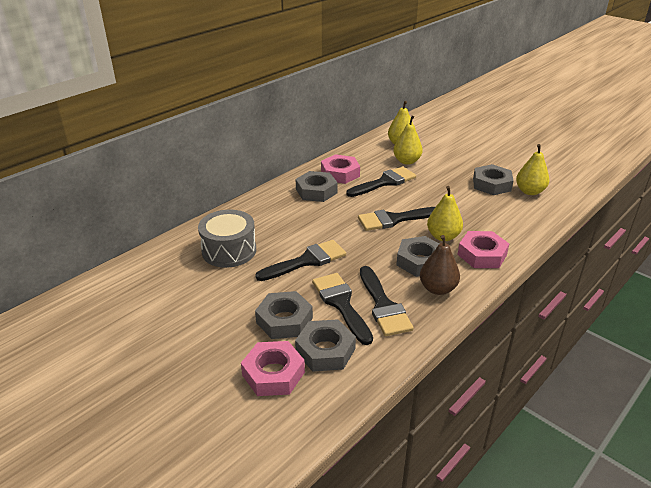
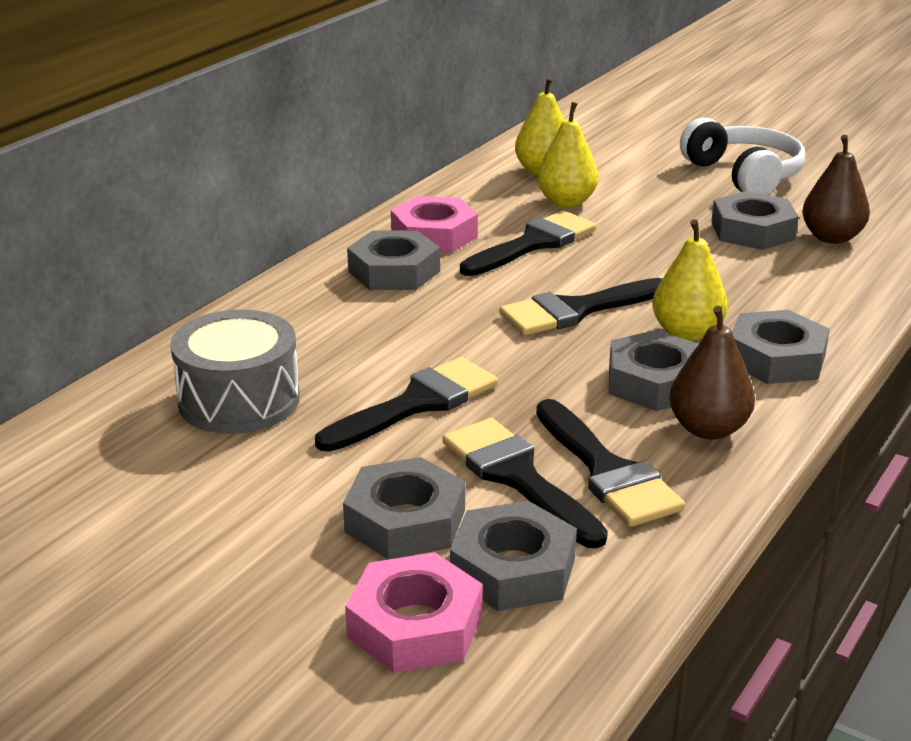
camera: 10 degrees left, 5 degrees down
(482, 255) = (776, 358): pink nut -> grey nut
(497, 153) = (744, 175): none -> white headphones
(529, 191) = (831, 237): yellow pear -> brown pear

